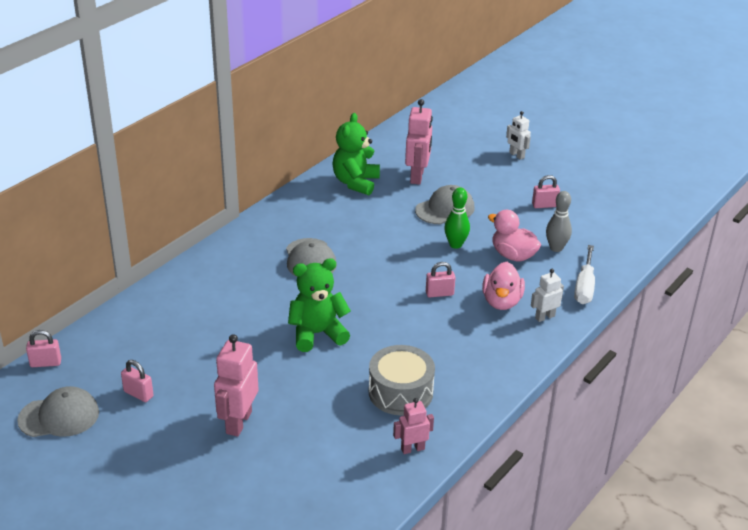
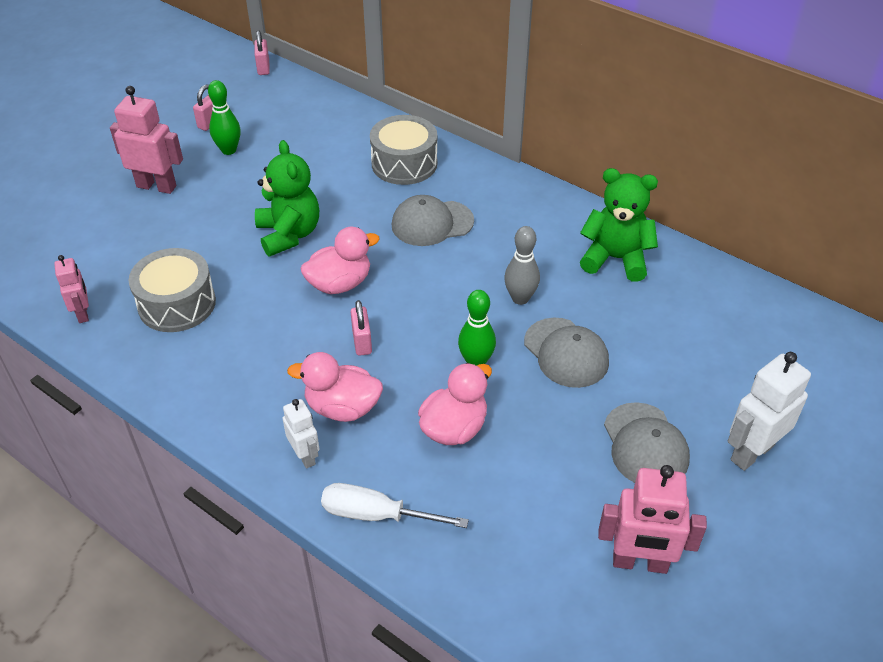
camera: 90 degrees right, 10 degrees up
(59, 416) = (190, 84): grey cap -> grey cap (645, 445)
(189, 378) = (229, 150): none -> green bowling pin
(230, 272) = (404, 163): none -> grey drum
(378, 305) = (340, 284): none -> pink duck
(417, 176) = (648, 323): pink robot -> pink robot (640, 563)
(516, 155) = (751, 452): white robot -> white robot, size x1.68
(544, 205) = (600, 481): pink padlock -> none
(556, 248) = (478, 486): grey bowling pin -> grey bowling pin (520, 298)

